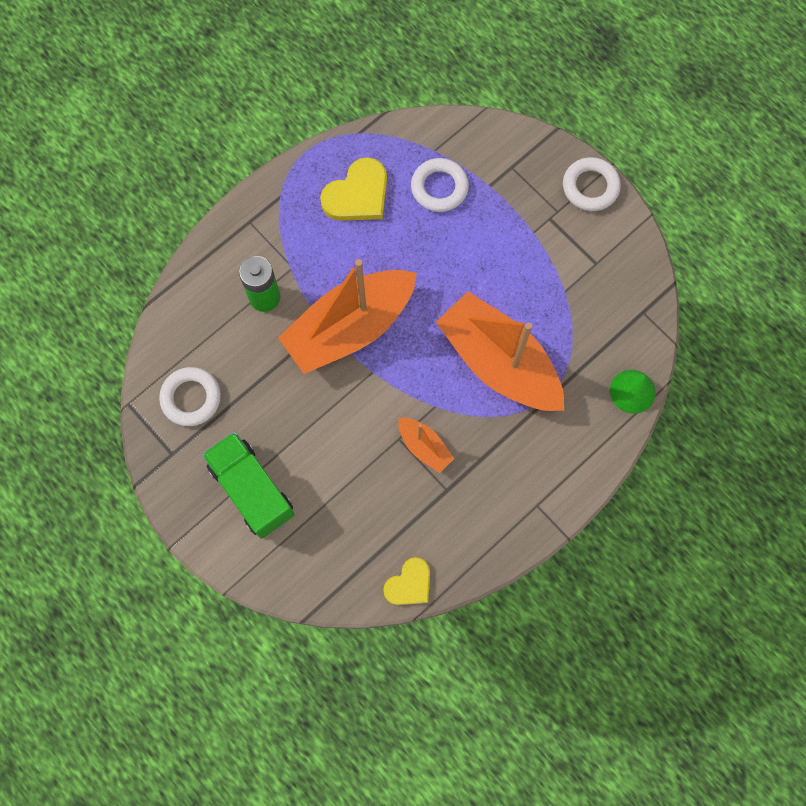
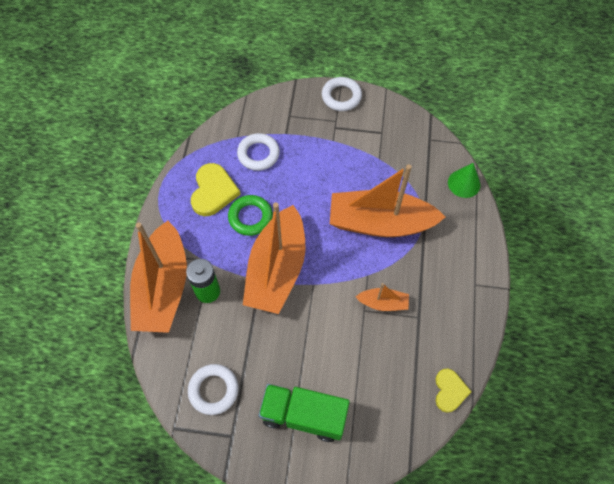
camera: 40 degrees left, 10 degrees down
(226, 260) = (163, 287): none -> orange boat
(371, 252) = (250, 217): none -> green ring

